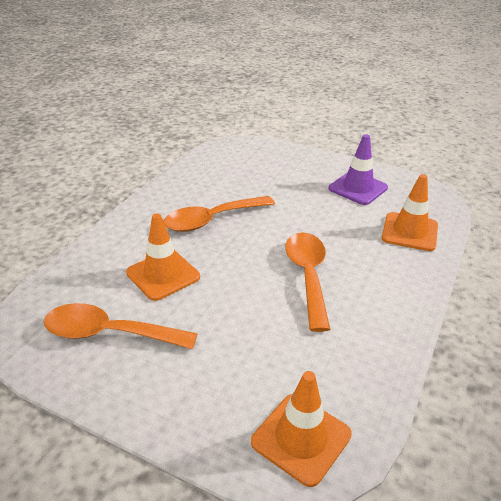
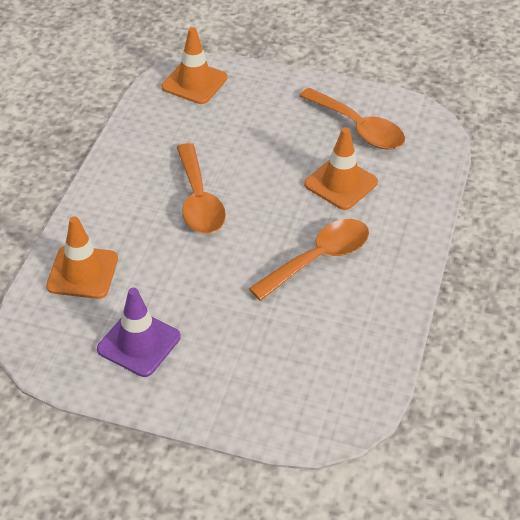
camera: 170 degrees right, 10 degrees up
(109, 333) = (358, 128): orange spoon -> orange spoon turned 45 degrees clockwise

